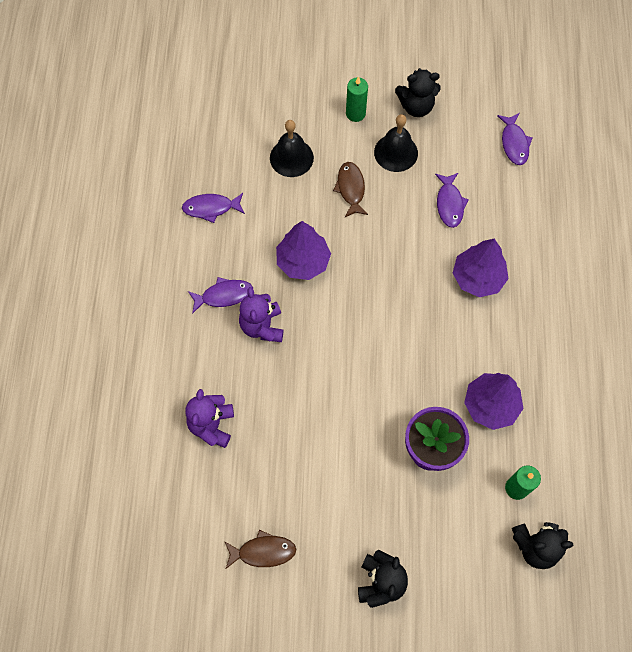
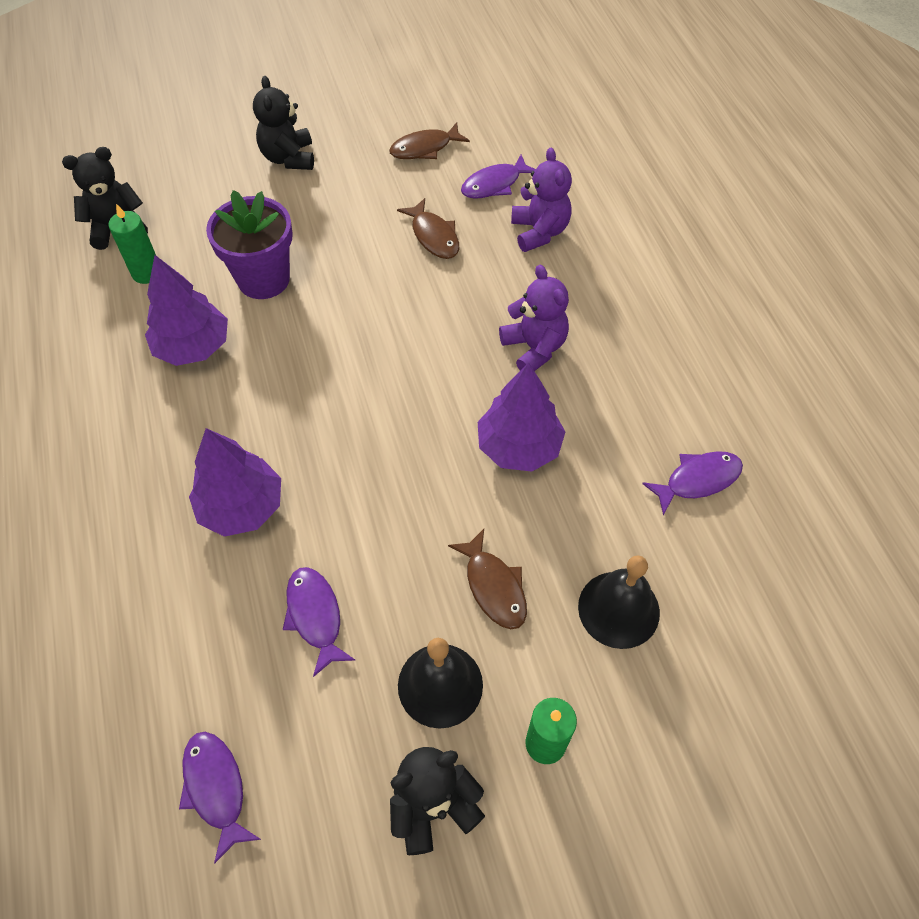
camera: 160 degrees right, 10 degrees down
(224, 295) = (606, 368): purple fish -> purple fish (494, 184)
(292, 449) = (434, 236): none -> brown fish

